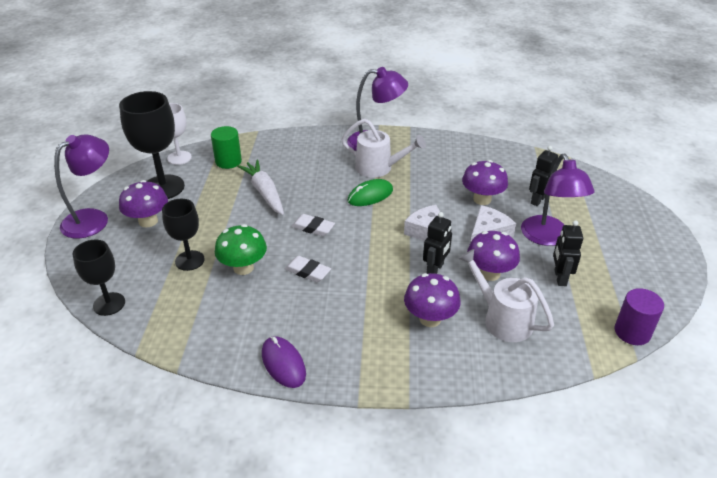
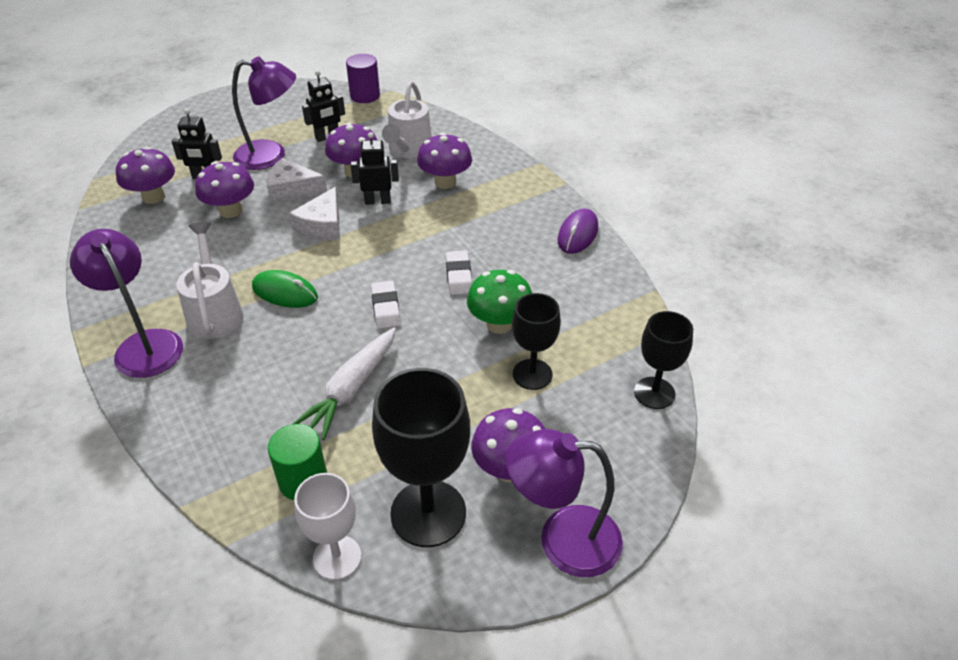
camera: 125 degrees left, 5 degrees up
(527, 174) = (153, 197): none -> purple mushroom
(548, 238) = (271, 156): purple lamp -> purple lamp turned 45 degrees clockwise

